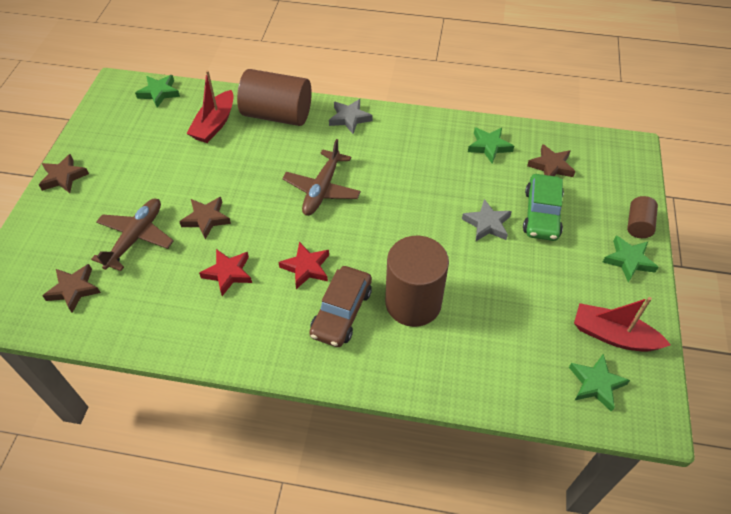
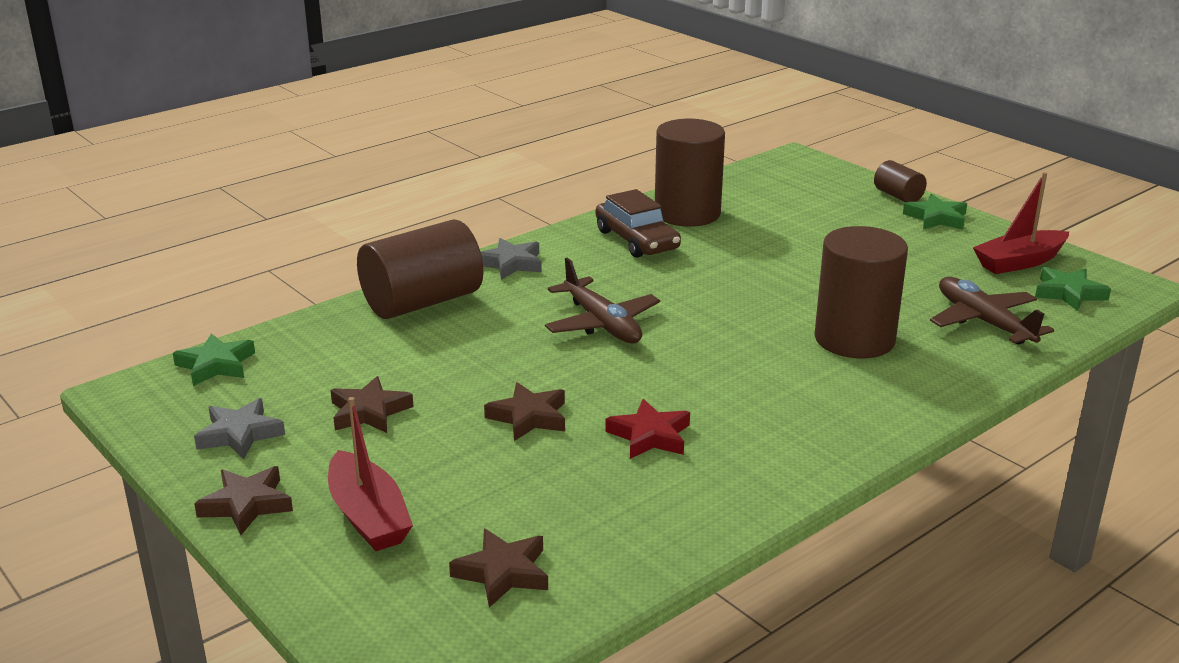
camera: 50 degrees left, 25 degrees down
(135, 238) = (479, 484): brown plane -> brown plane (984, 322)
(214, 124) = (360, 348): red boat -> red boat (368, 516)
(306, 267) = (715, 380): red star -> none
(341, 312) = (814, 385): brown car -> brown car (637, 240)
(487, 224) = (796, 258): grey star -> grey star (240, 434)
(489, 146) = (687, 213): green star -> brown cylinder
(541, 214) = (821, 229): green car -> none
(551, 166) = (763, 198): brown star -> brown star (369, 412)

